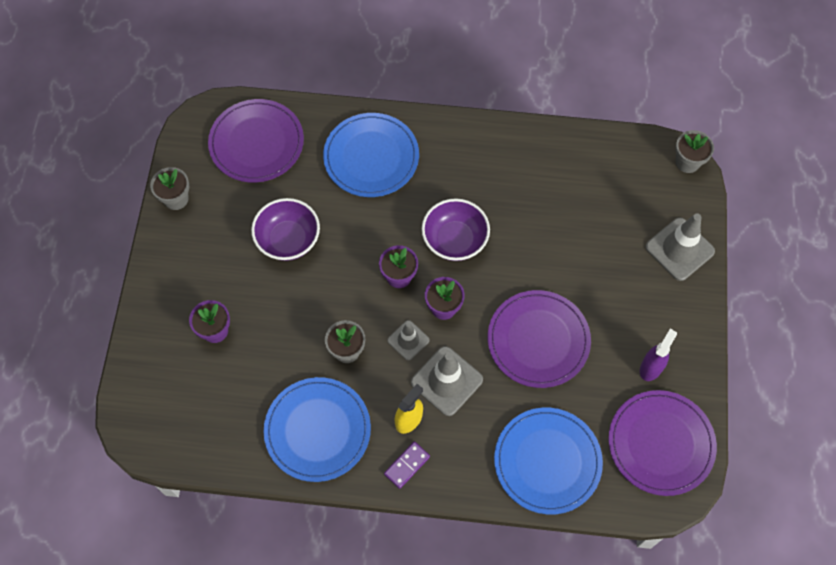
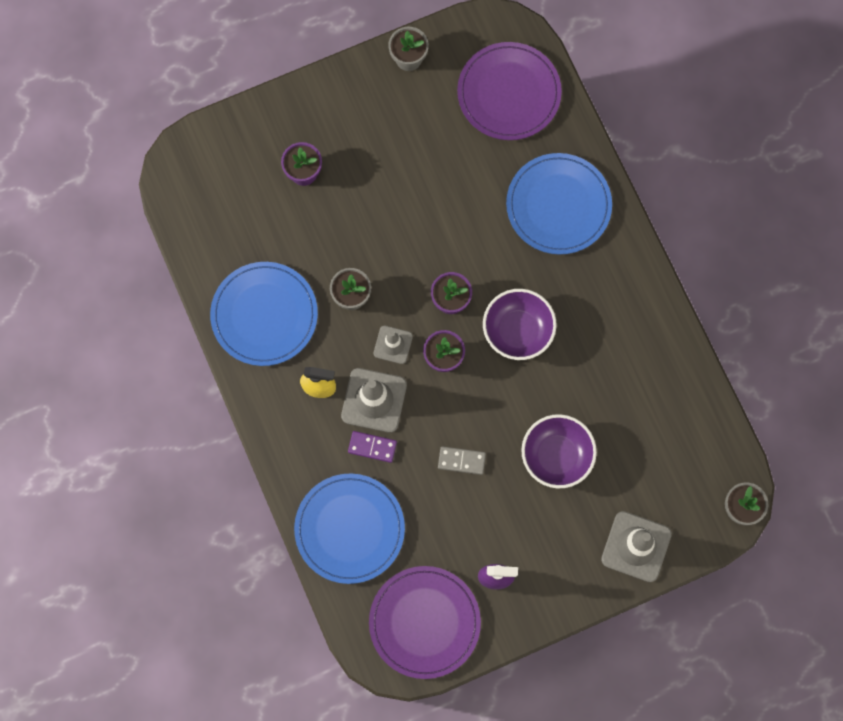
camera: 60 degrees right, 10 degrees up
(288, 240) = (427, 182): purple bowl -> purple bowl (556, 456)
(407, 465) = (276, 409): purple domino -> purple domino (372, 447)
(538, 340) = (461, 461): purple plate -> grey domino

